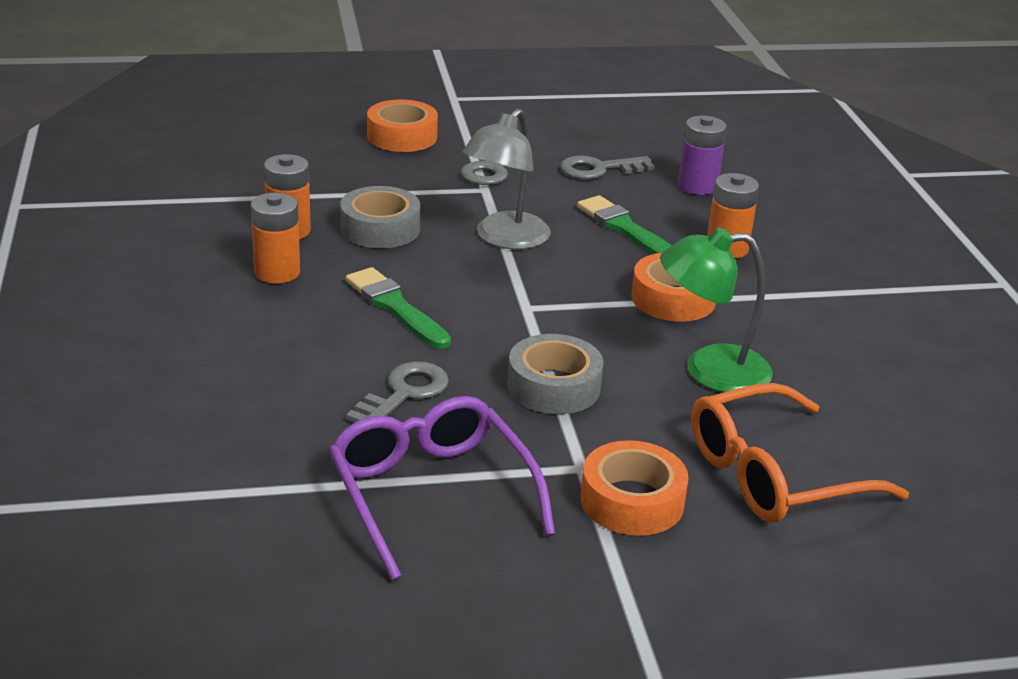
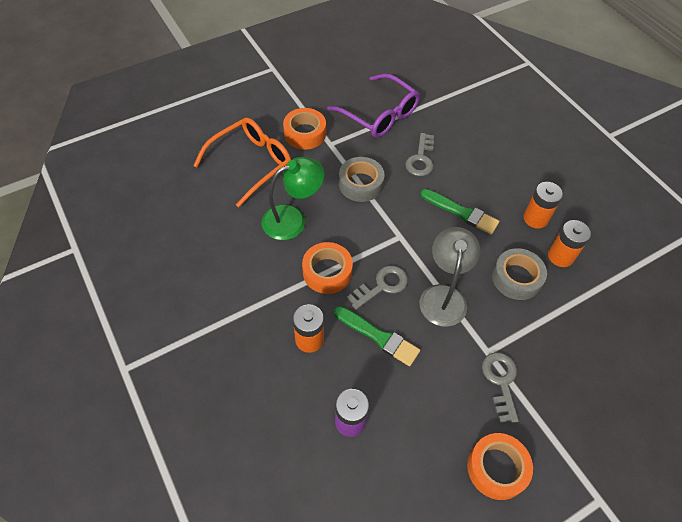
camera: 160 degrees right, 25 degrees up
(402, 136) = (587, 405): orange tape -> orange tape (497, 468)
(599, 169) = (428, 417): grey key -> grey key (382, 286)

